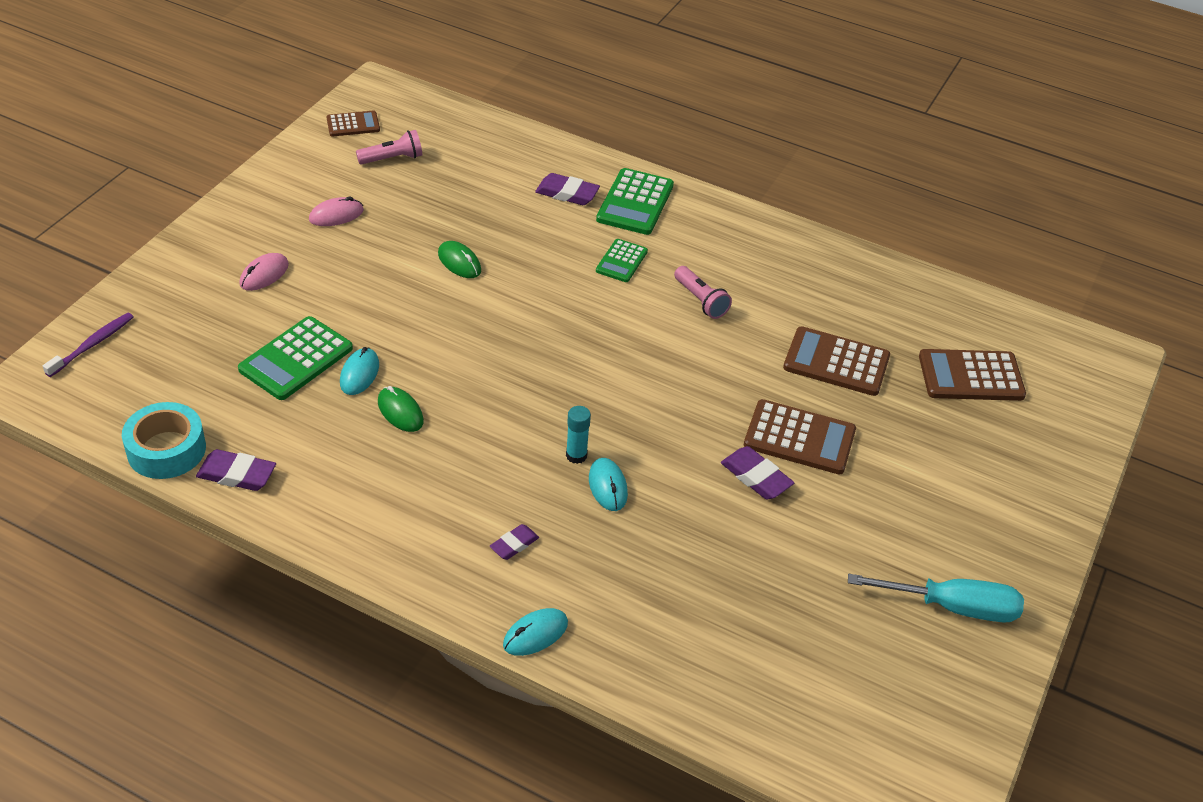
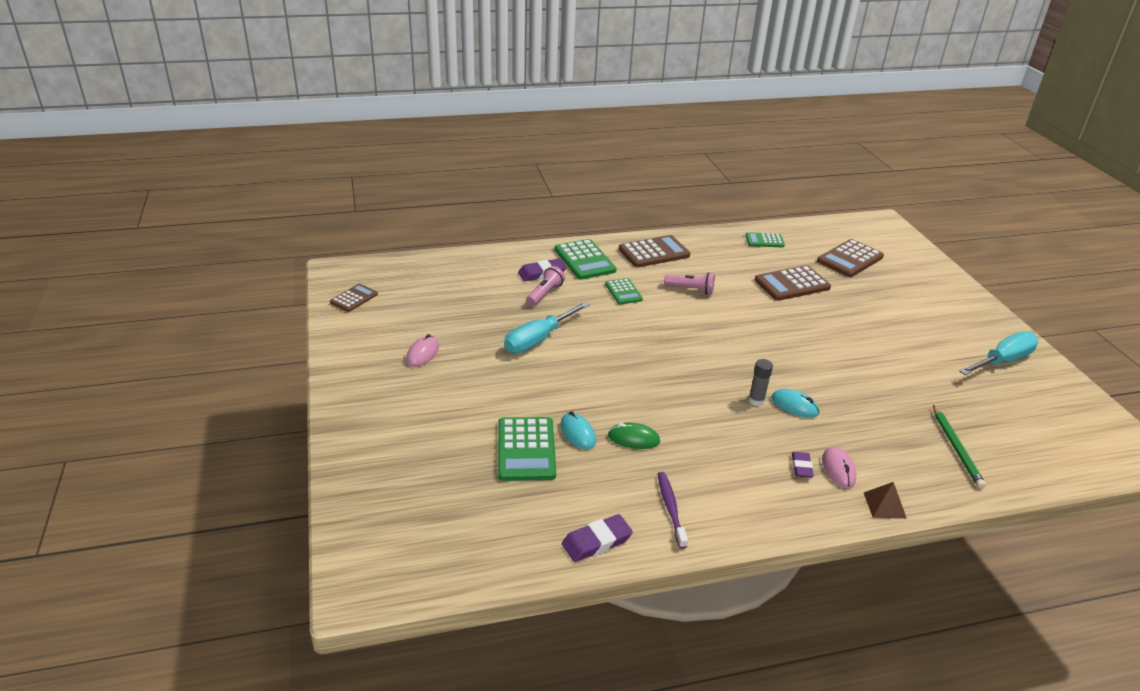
camera: 40 degrees left, 10 degrees down
(92, 345) = (369, 530): purple toothbrush -> purple toothbrush (671, 508)
(166, 449) = (528, 560): turquoise tape -> none
(264, 274) = (428, 413): pink mouse -> pink mouse (838, 469)
(392, 159) = (410, 305): pink flashlight -> pink flashlight (545, 294)
(459, 262) = (539, 339): green mouse -> turquoise screwdriver
(535, 634) = (884, 505): turquoise mouse -> brown pyramid
(576, 455) = (756, 400): turquoise glue stick -> grey glue stick
(711, 645) = (956, 448): none -> green pencil
(756, 477) = (845, 356): purple eraser -> none
(799, 438) = (833, 327): brown calculator -> brown calculator (654, 252)
(893, 293) = (764, 241): none -> green calculator

